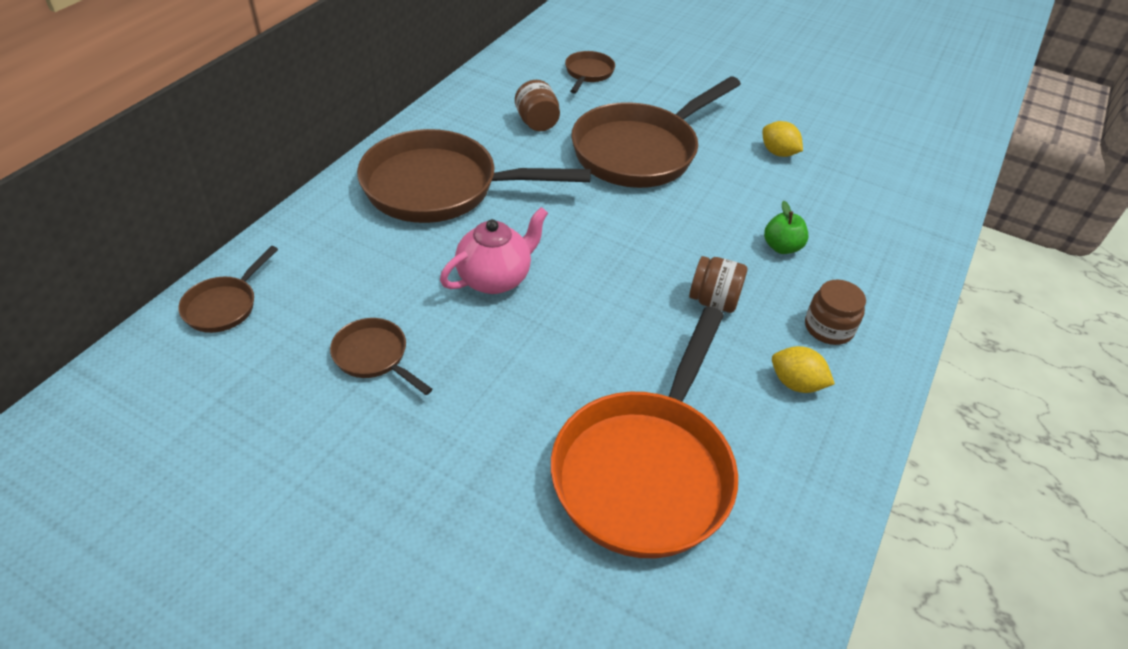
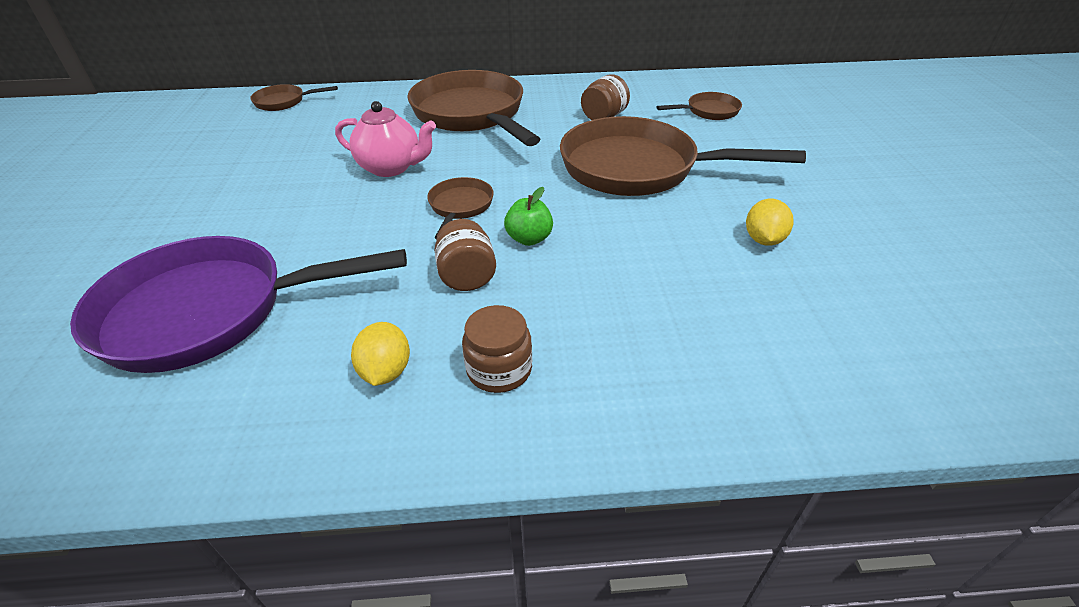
camera: 60 degrees right, 5 degrees down
(374, 356) = (270, 157): brown pan -> brown pan (460, 207)
(646, 470) = (209, 312): orange pan -> purple pan
(781, 247) = (601, 292): green apple -> green apple (529, 239)

